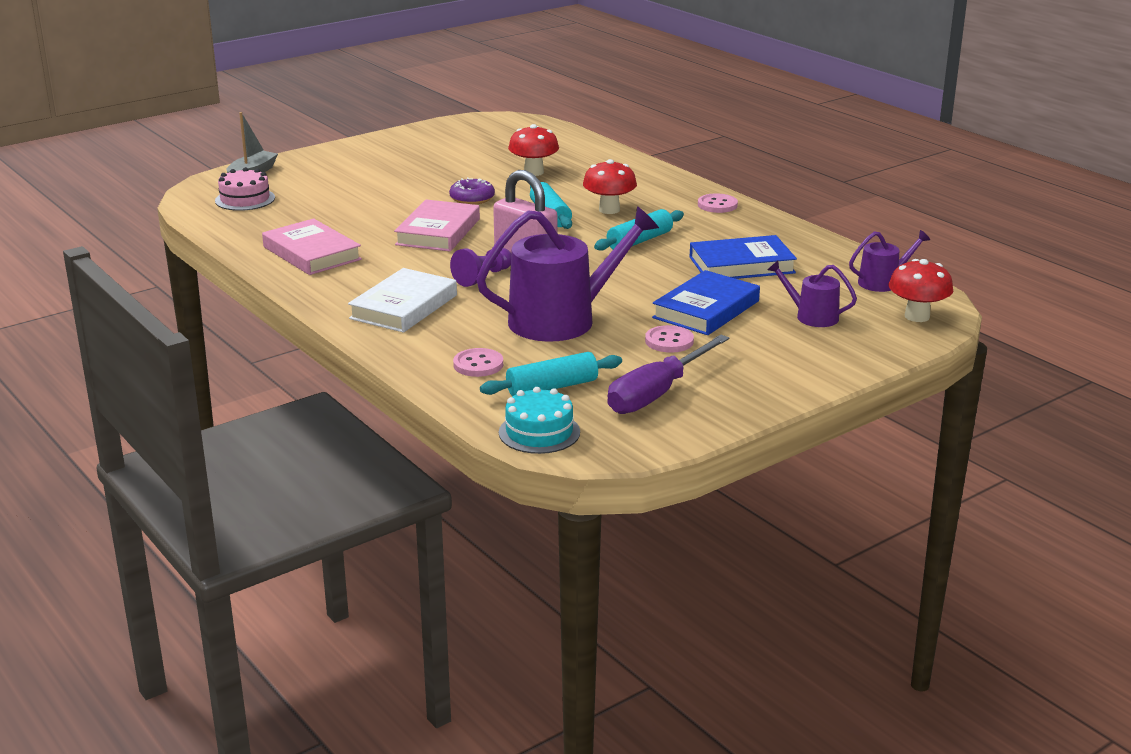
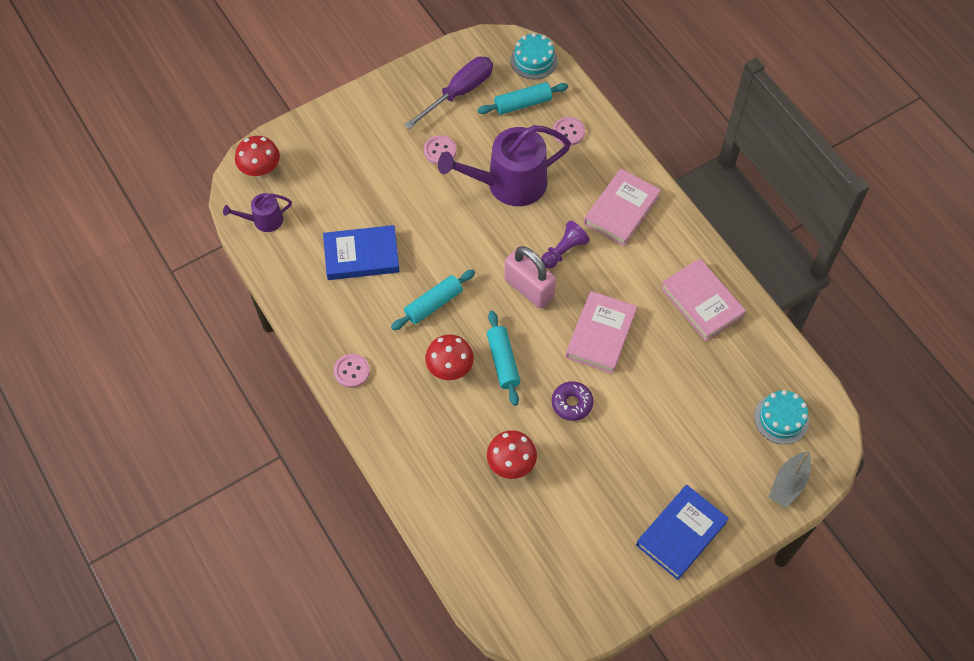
camera: 175 degrees left, 35 degrees up
(245, 199) = (781, 418): pink cake -> turquoise cake
(404, 307) = (621, 210): white book -> pink book
(706, 309) = (405, 190): blue book -> blue book (681, 533)
(812, 316) = (333, 175): purple watering can -> none

